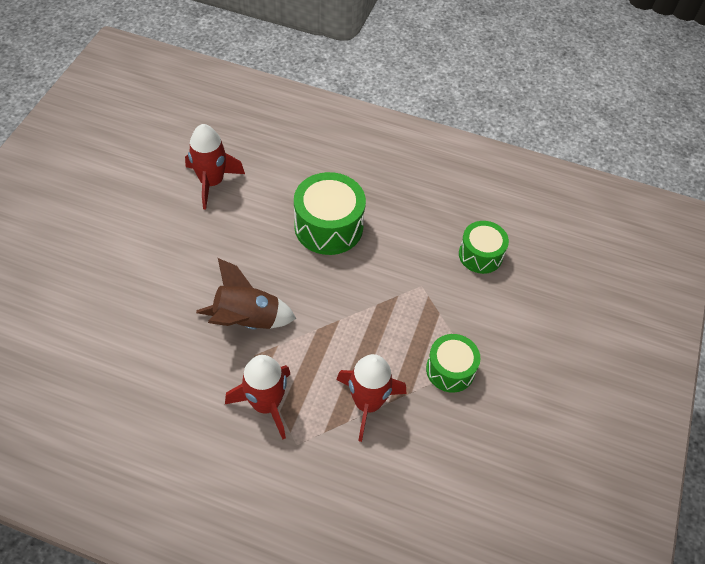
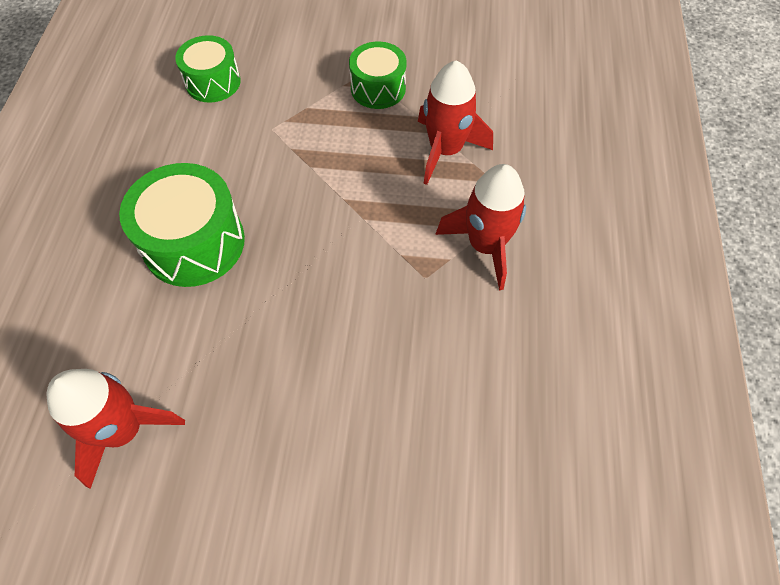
camera: 100 degrees left, 5 degrees up
(247, 320) = (375, 300): brown rocket -> none

